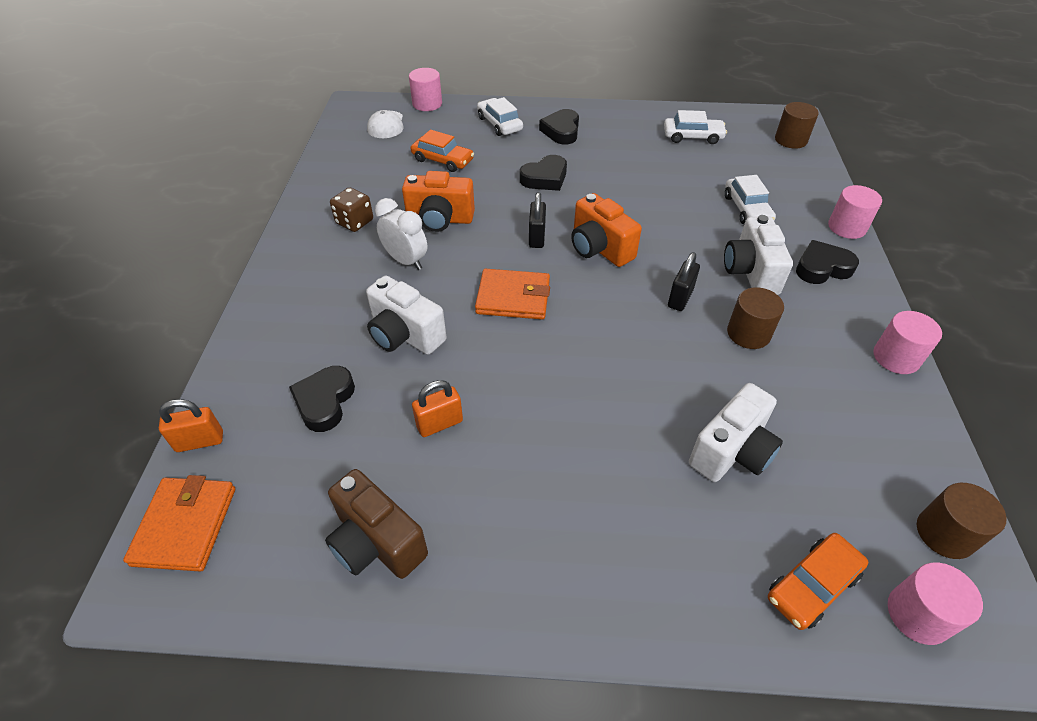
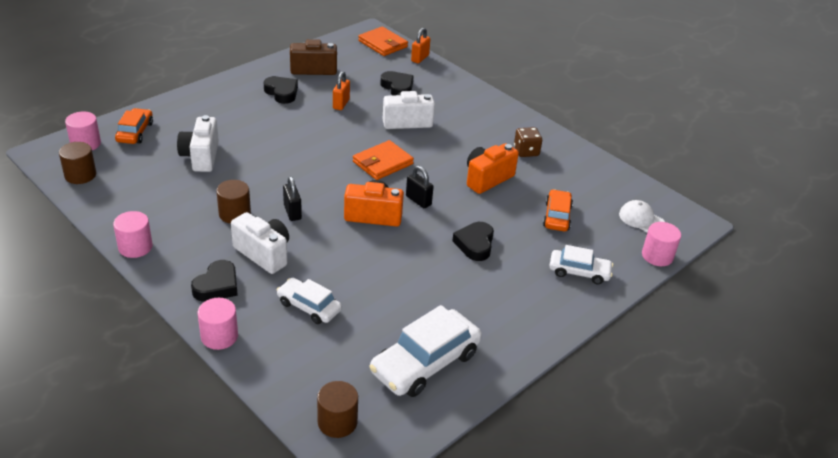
camera: 130 degrees right, 10 degrees down
(406, 261) = (464, 149): white clock -> none
(442, 160) = (557, 216): orange car -> orange car turned 120 degrees clockwise
(561, 131) = (528, 295): black heart -> black heart (282, 93)
(692, 137) = (425, 362): white car -> white car, size x1.69

